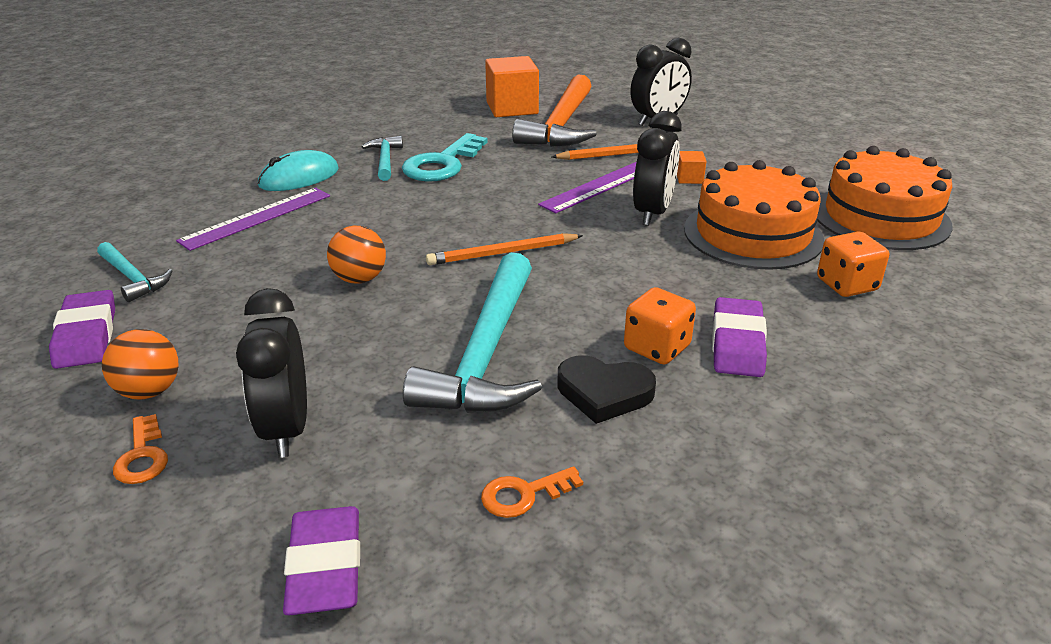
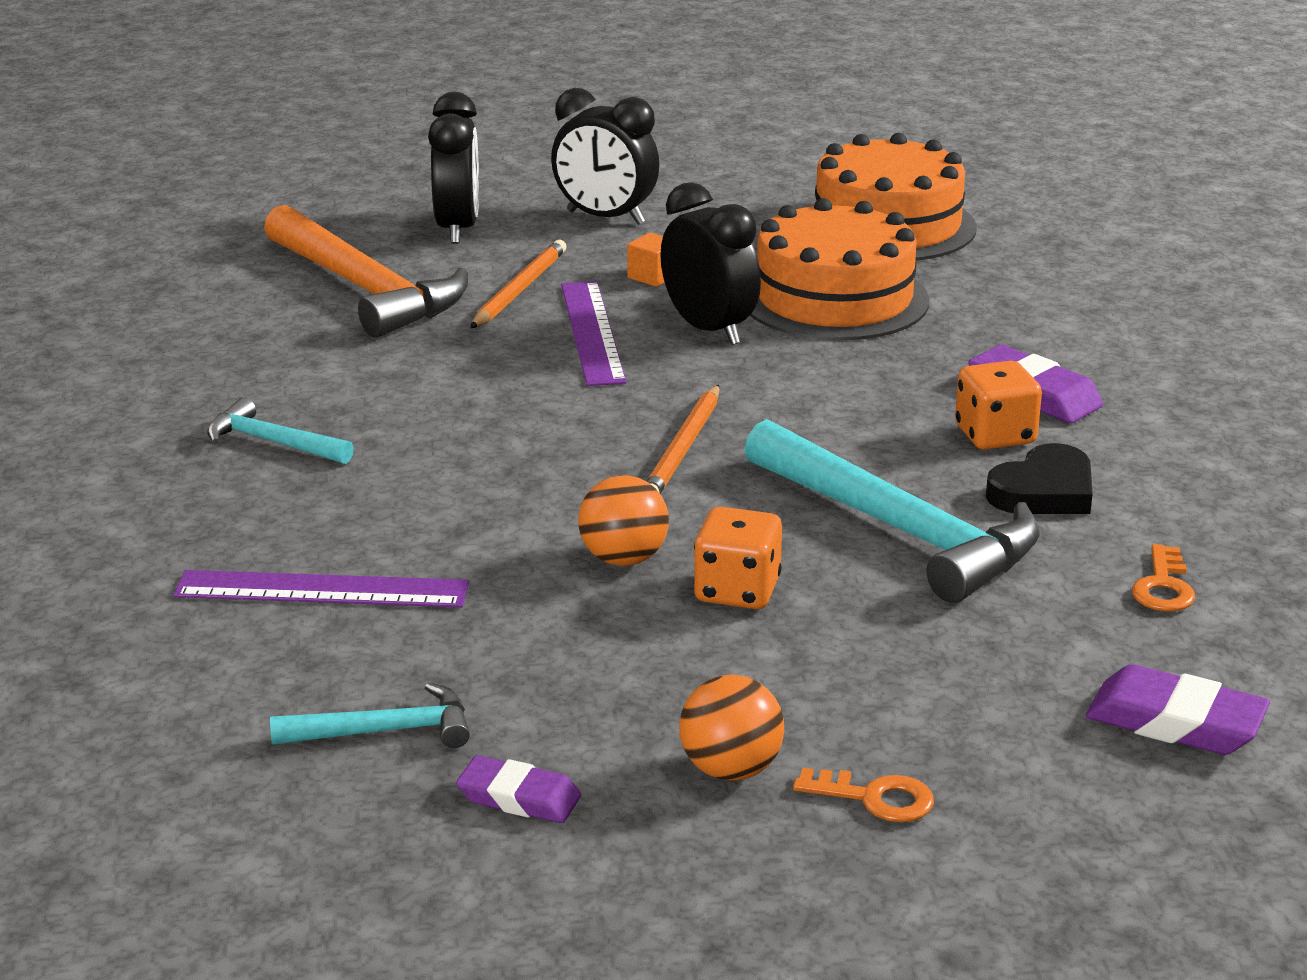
camera: 55 degrees left, 5 degrees down
(86, 335) = (519, 798): purple eraser -> purple eraser, size x0.66
(256, 218) = (322, 590): purple ruler -> purple ruler turned 75 degrees counterclockwise
(286, 428) = (916, 690): black clock -> black clock (605, 218)
(299, 177) = (226, 524): turquoise mouse -> none
(442, 164) = (358, 407): turquoise key -> none
(512, 108) = (242, 299): orange cube -> none
(847, 285) = (994, 300): orange dice -> orange dice (737, 591)

